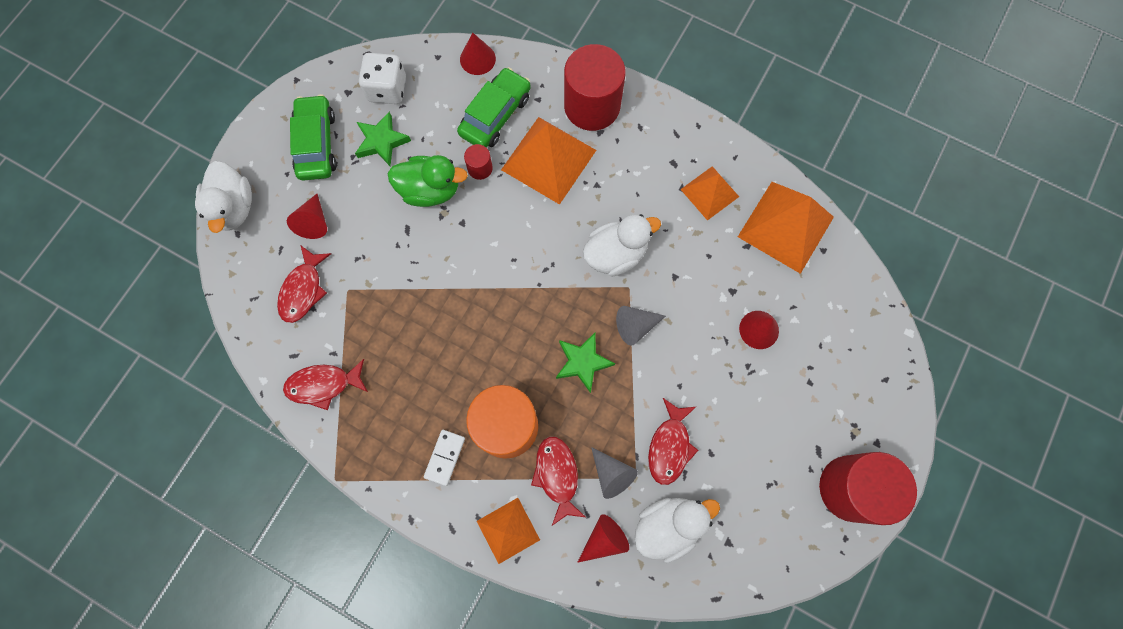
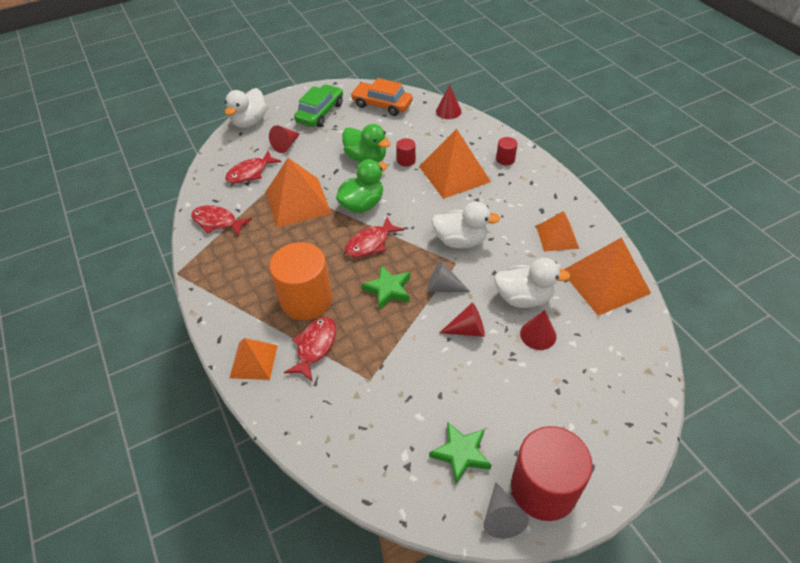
camera: 35 degrees right, 25 degrees down
(382, 141) = (358, 126): green star -> green star (461, 454)
(387, 89) = (382, 105): white dice -> orange car
(397, 301) = (298, 202): none -> orange pyramid
(445, 457) = (252, 296): white domino -> none
(475, 263) = (362, 204): none -> green duck
(495, 115) = (437, 140): green car -> none
(592, 106) = (505, 159): red cylinder -> red cylinder, size x0.43
(604, 539) = (314, 406): red cone -> red cone (467, 330)
(612, 474) = (353, 367): grey cone -> grey cone (501, 517)
(667, 526) = (368, 425): white duck -> white duck (524, 298)
(669, 446) = (411, 373): red fish -> red fish (370, 243)

